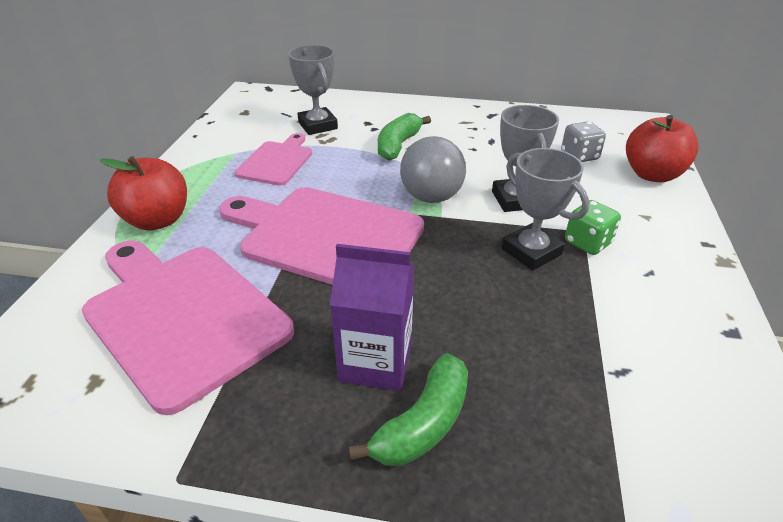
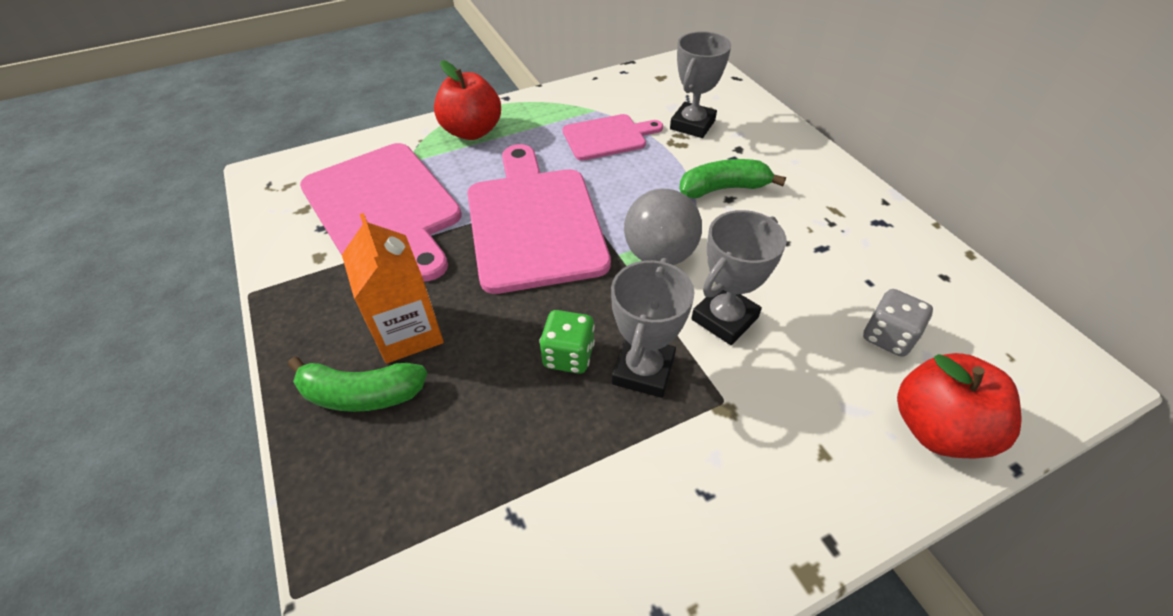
camera: 55 degrees right, 10 degrees up
(182, 316) = (384, 207): pink cutting board -> pink cutting board turned 135 degrees clockwise
(376, 361) = (408, 332): purple carton -> orange carton
(587, 243) = (706, 413): green dice -> green dice (568, 356)

